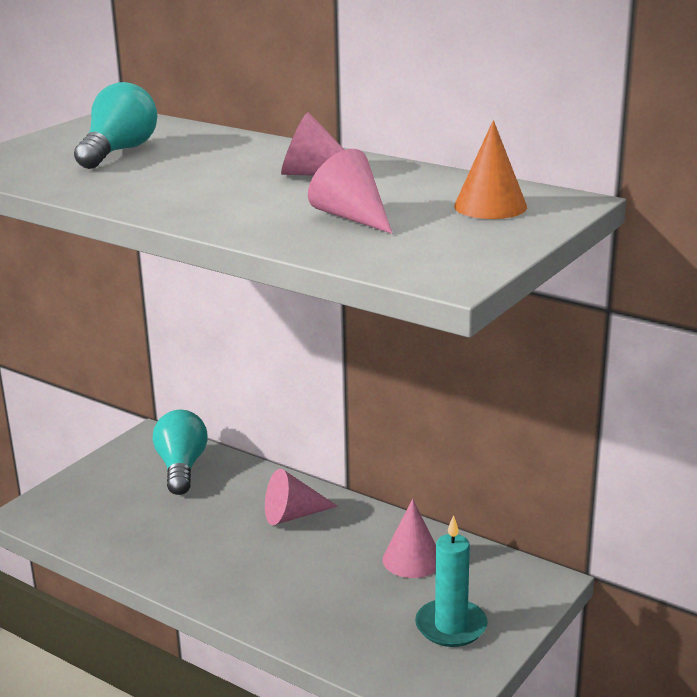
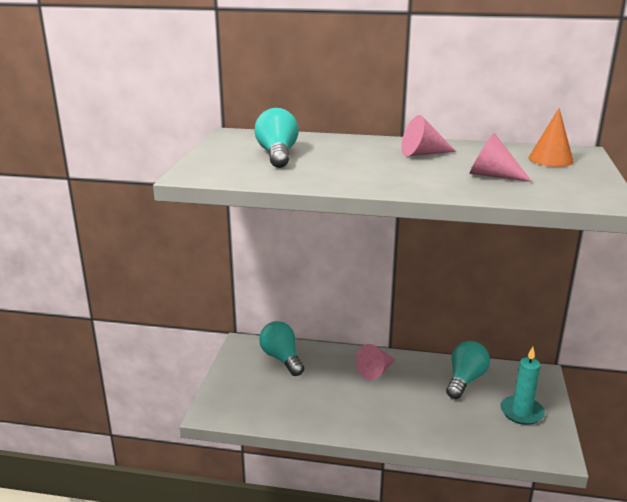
camera: 25 degrees left, 0 degrees up
(412, 559) = (465, 380): pink cone -> turquoise light bulb

